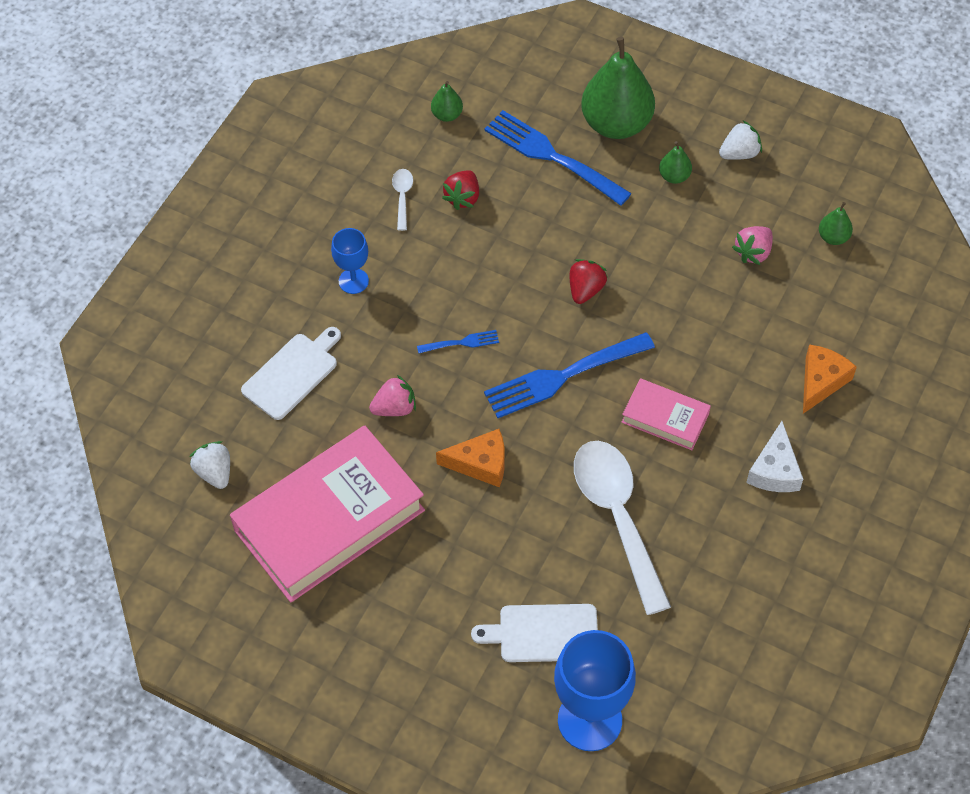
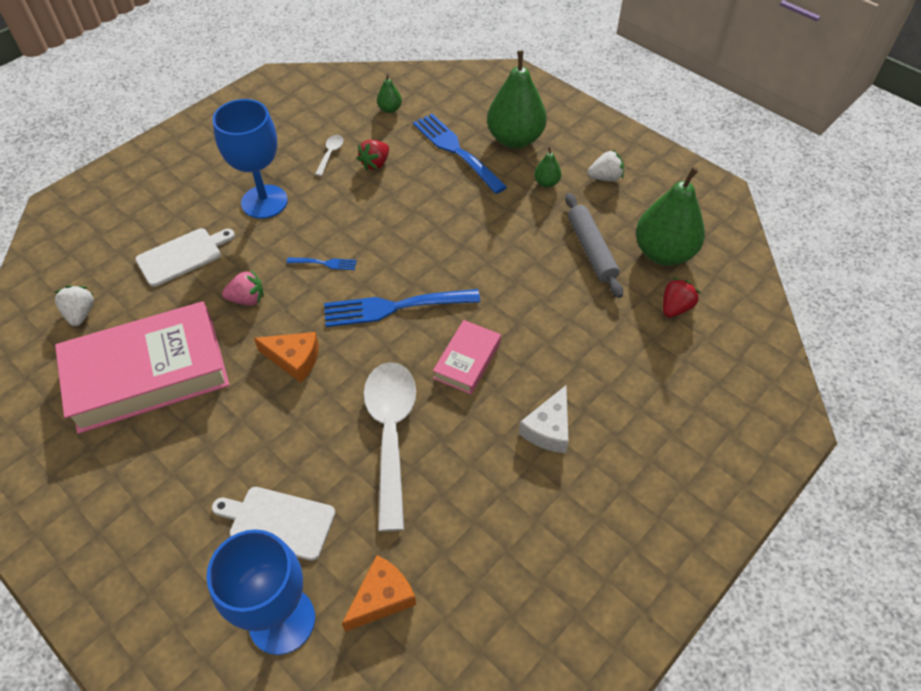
camera: 15 degrees right, 5 degrees down
(353, 281) = (264, 202): blue goblet -> blue goblet, size x1.87
(585, 290) = (442, 247): red strawberry -> red strawberry (675, 308)
(665, 418) = (467, 360): pink book -> pink book turned 75 degrees clockwise
(753, 252) = (591, 250): pink strawberry -> grey rolling pin
(821, 381) = (616, 363): orange cheese -> orange cheese (382, 598)
(833, 237) = (663, 253): green pear -> green pear, size x2.27

